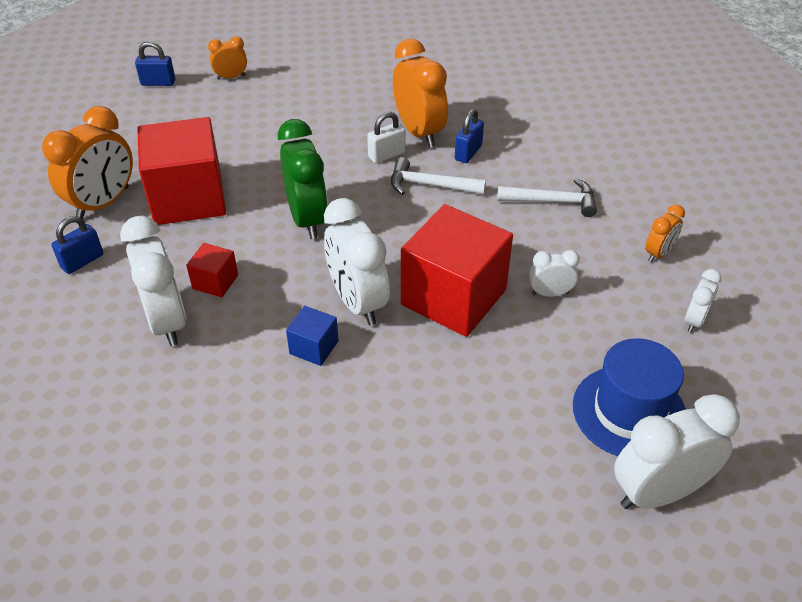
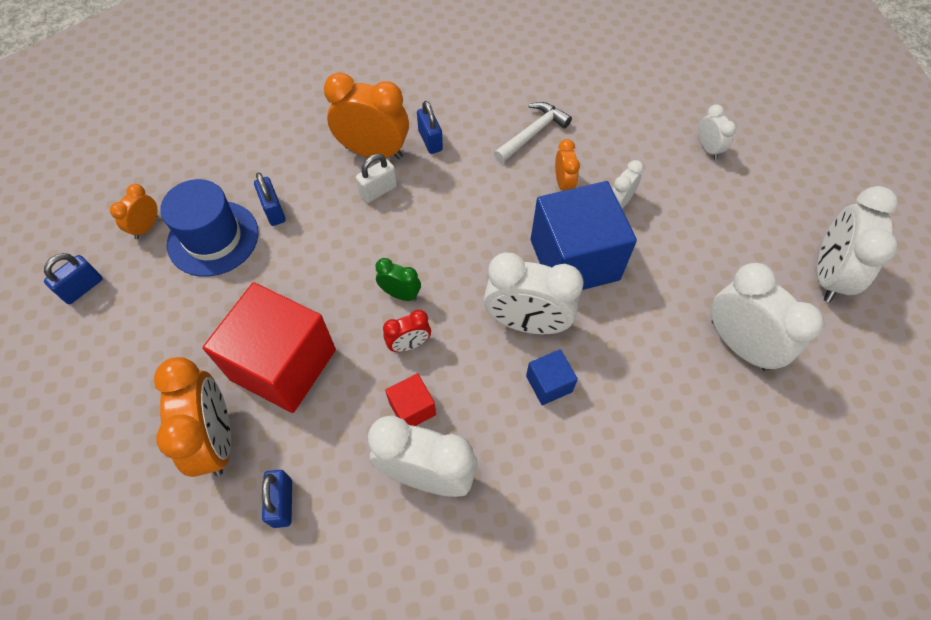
camera: 50 degrees left, 15 degrees up
(268, 249) = (409, 344): none -> red clock
(307, 219) = (400, 294): green clock -> green clock, size x0.51
(308, 119) = (274, 211): none -> blue padlock
(386, 155) = (378, 191): white padlock -> white padlock turned 45 degrees clockwise
(430, 185) = (442, 189): white hammer -> none
(453, 297) = (574, 259): red cube -> blue cube
(491, 459) = (739, 345): none -> white clock
(629, 412) = (755, 240): blue hat -> blue hat (213, 238)
(658, 253) = (634, 119): orange clock -> orange clock (563, 183)

